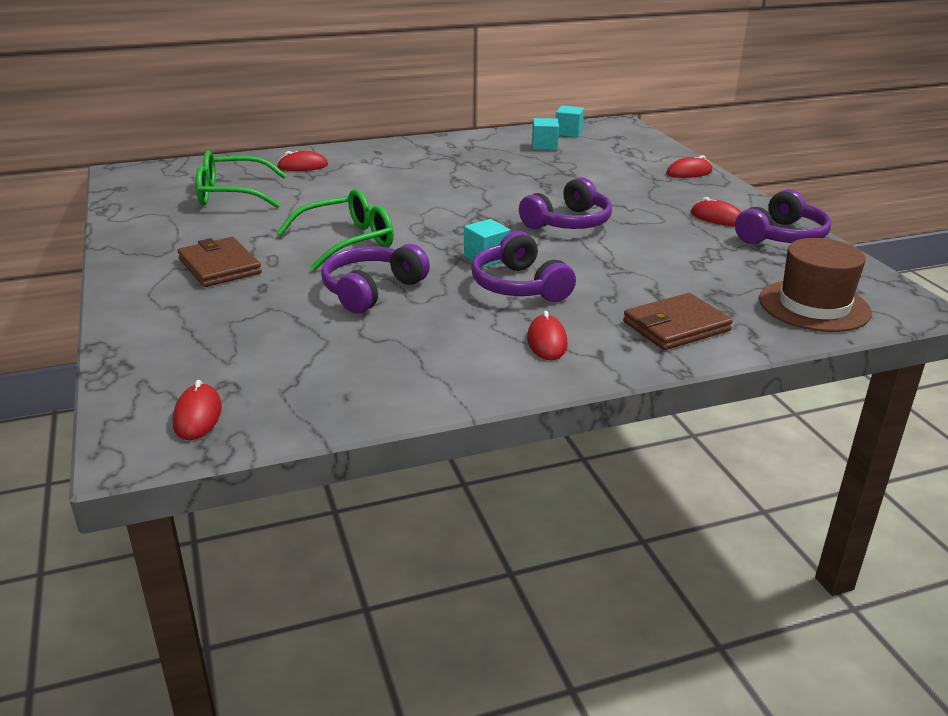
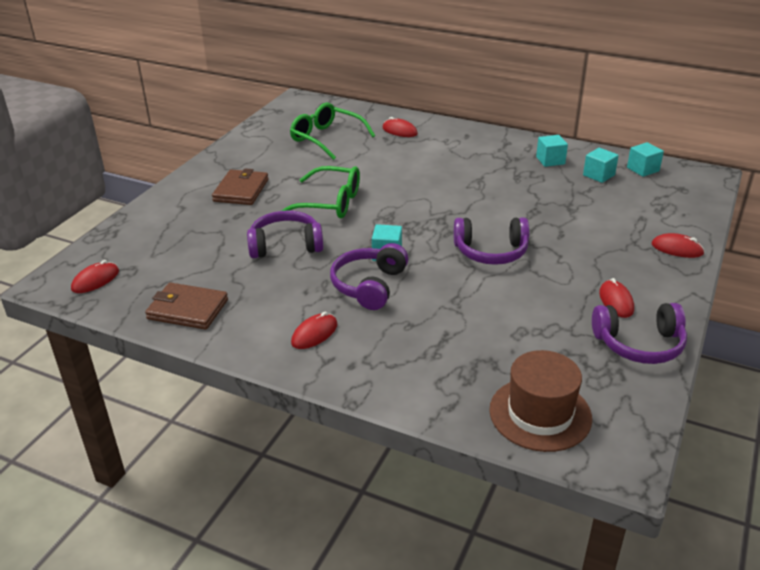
camera: 45 degrees right, 5 degrees up
(487, 148) = (550, 160): none -> turquoise cube
(676, 326) = (409, 370): brown wallet -> brown wallet (187, 309)

